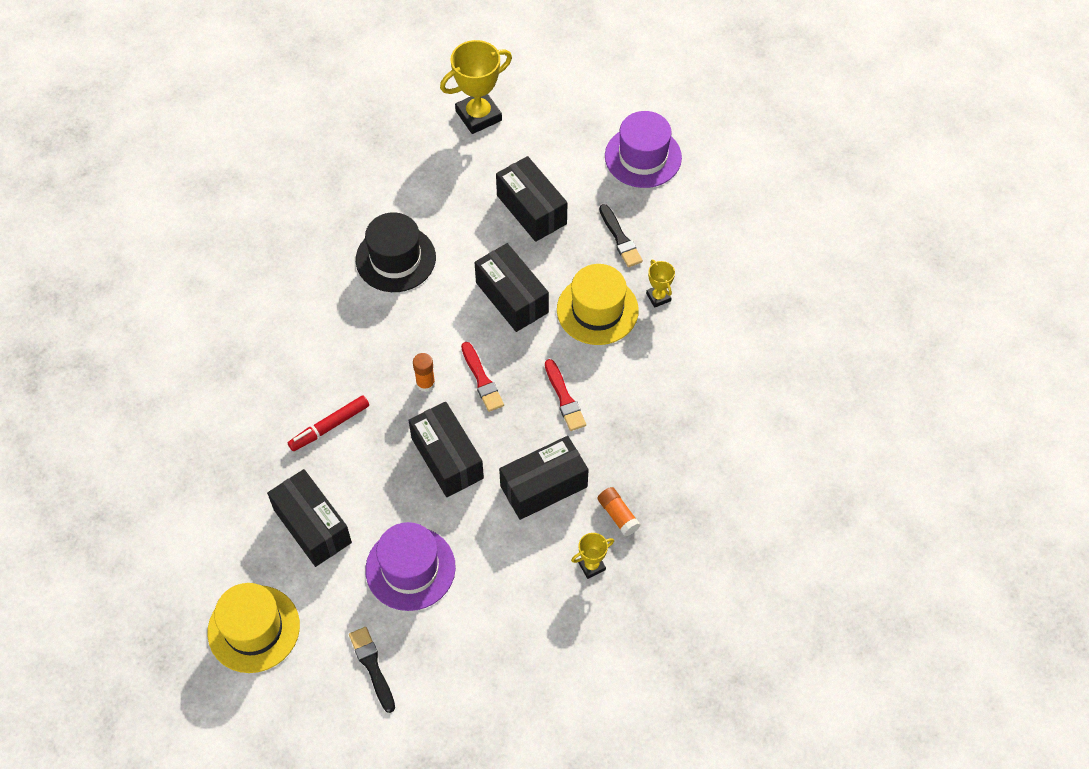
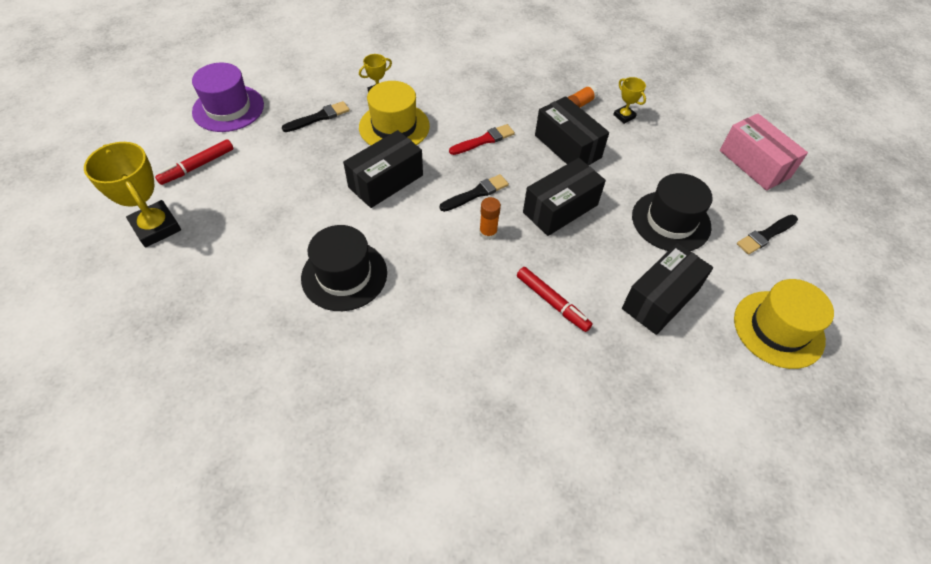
camera: 100 degrees left, 5 degrees down
(410, 568) = (671, 221): purple hat -> black hat
(482, 380) = (476, 193): red brush -> black brush
(486, 700) = (754, 164): none -> pink box
(531, 209) = (284, 176): black box -> none
(555, 138) = (197, 166): none -> red marker

